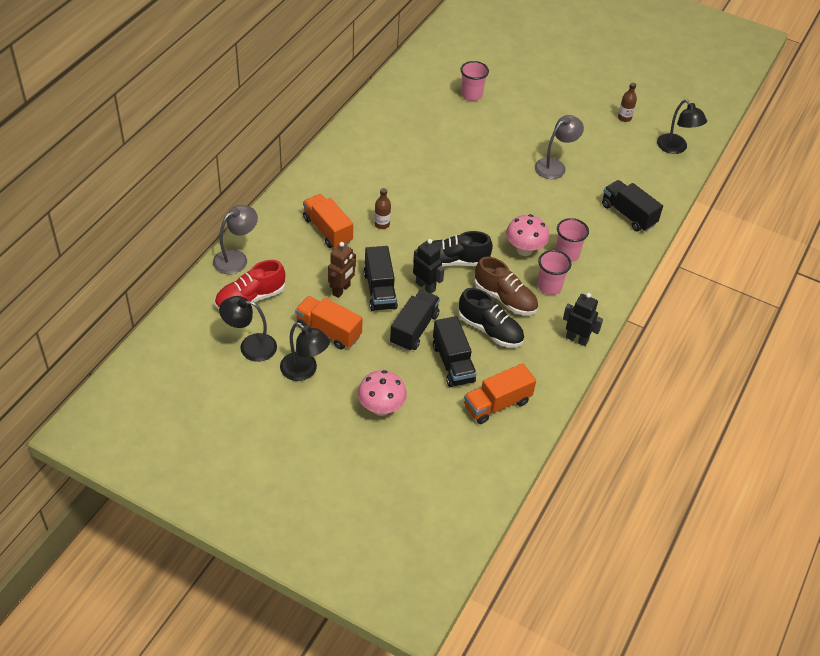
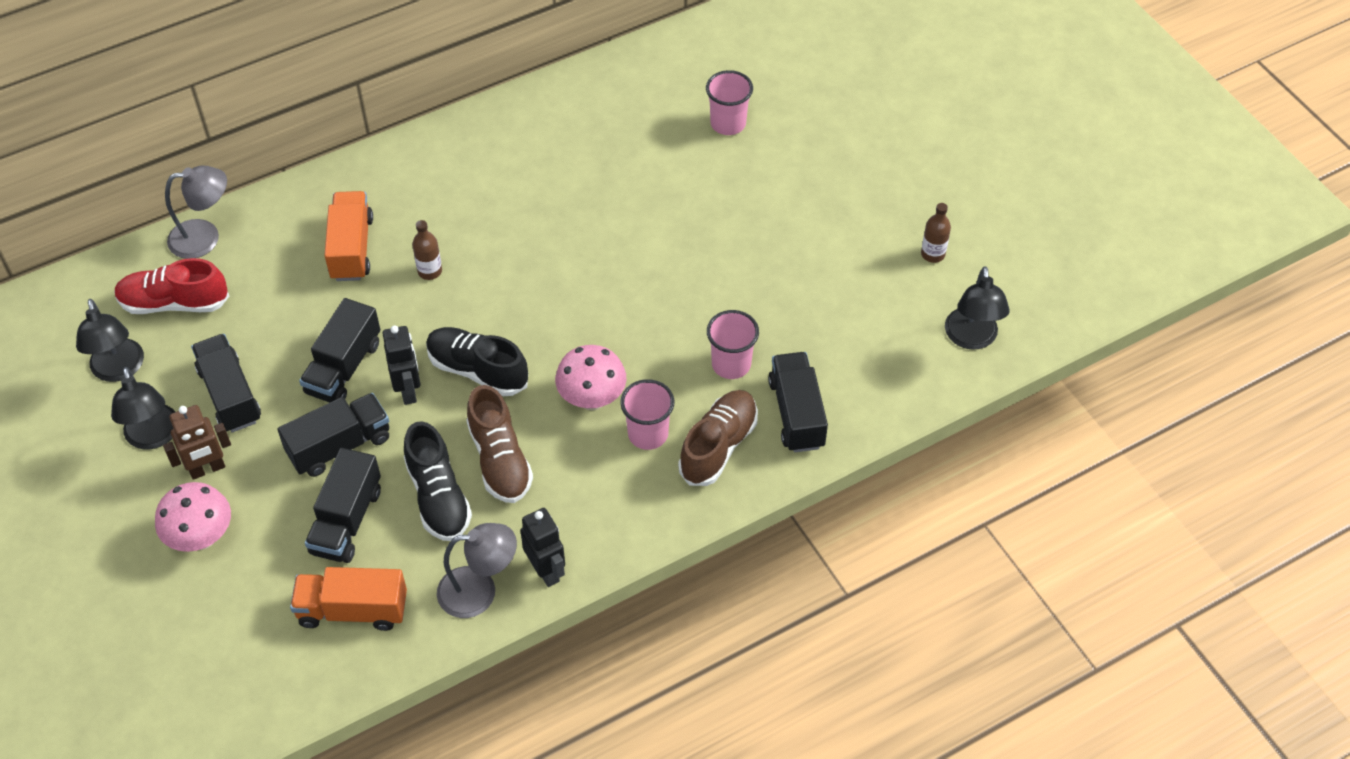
camera: 35 degrees right, 5 degrees up
(250, 346) = (119, 370): black lamp -> black lamp turned 150 degrees counterclockwise
(328, 331) = (230, 395): orange truck -> black truck
(341, 290) = (295, 344): brown robot -> brown robot (207, 469)
(549, 286) = (578, 471): pink cup -> pink cup (731, 364)
(555, 166) = (753, 287): grey lamp -> grey lamp (479, 591)
(606, 245) = (718, 446): none -> brown shoe

